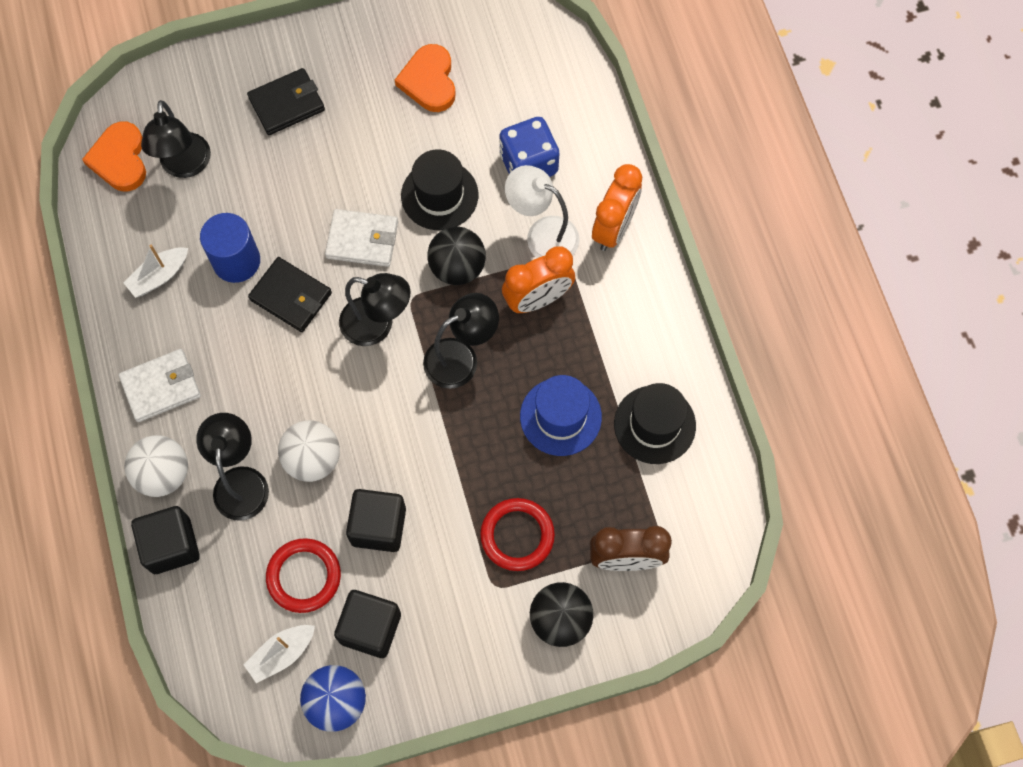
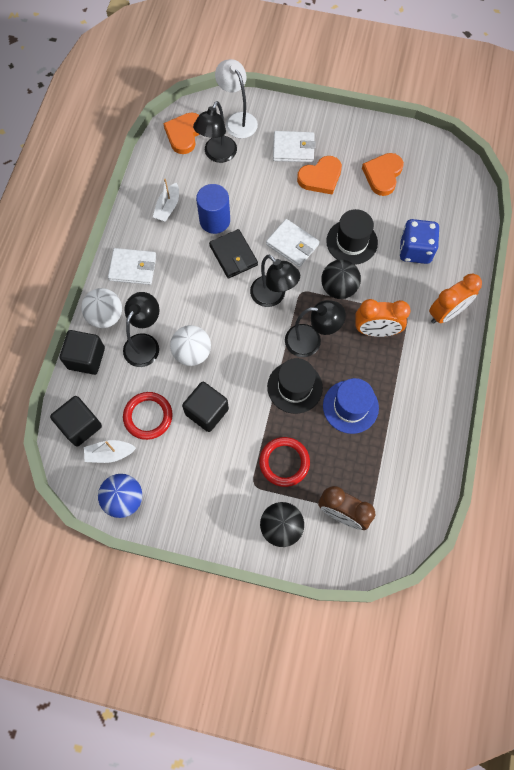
camera: 30 degrees right, 0 degrees up
(159, 276) = (168, 207): white boat -> white boat turned 60 degrees counterclockwise
(287, 104) = (293, 149): black wallet -> white wallet
(347, 126) = (320, 177): none -> orange heart
(370, 628) = (168, 467): black cube -> black cube (80, 425)
(542, 234) = (400, 295): white lamp -> white lamp (237, 120)
(654, 424) = (405, 442): black hat -> black hat (294, 387)

